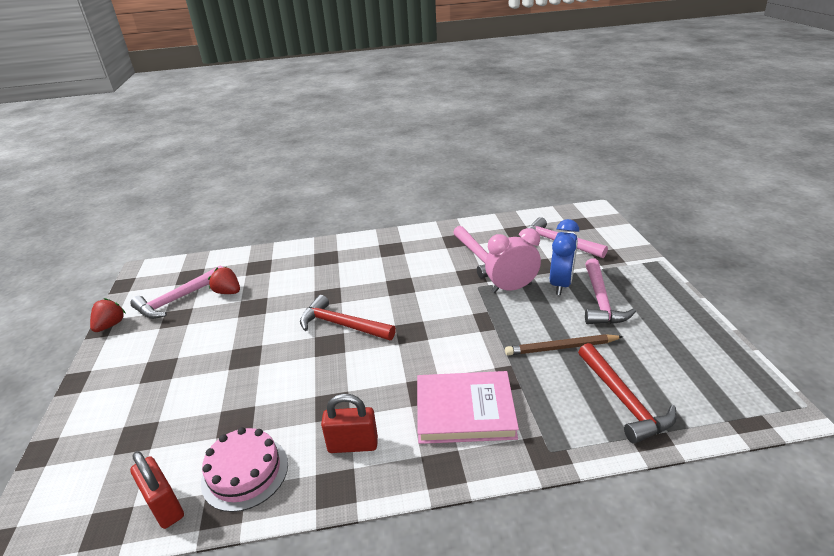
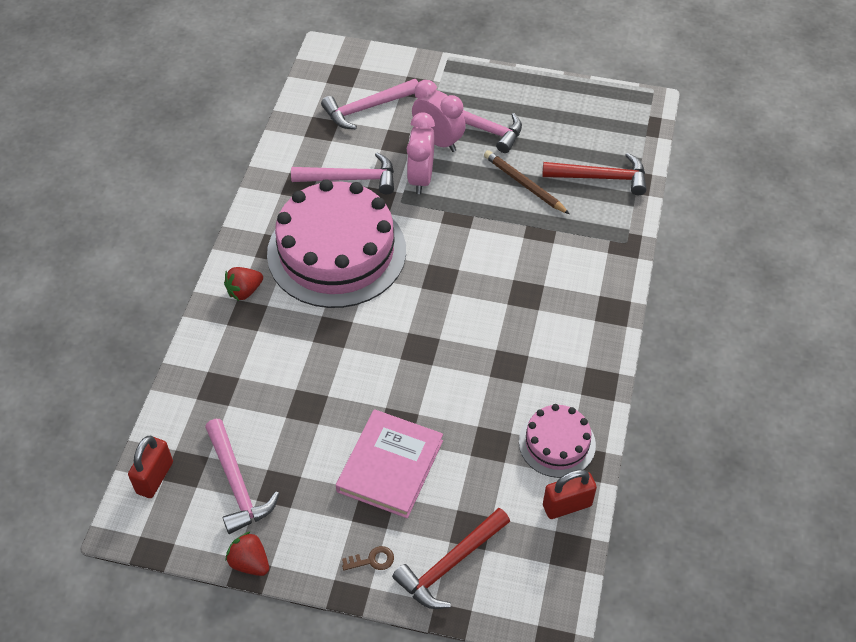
camera: 70 degrees left, 20 degrees up
(107, 384) = (372, 560): none -> brown key
(228, 292) = (257, 428): red strawberry -> red strawberry (244, 291)
(342, 325) = (395, 330): red hammer -> red hammer (450, 564)
(353, 445) = (562, 361): red padlock -> red padlock (155, 477)
(404, 274) = (336, 252): none -> pink cake
(465, 410) = (562, 276): pink book -> pink book (390, 466)
(560, 284) = (438, 141): blue clock -> pink clock
(561, 347) = (524, 184): brown pencil -> brown pencil turned 120 degrees clockwise

